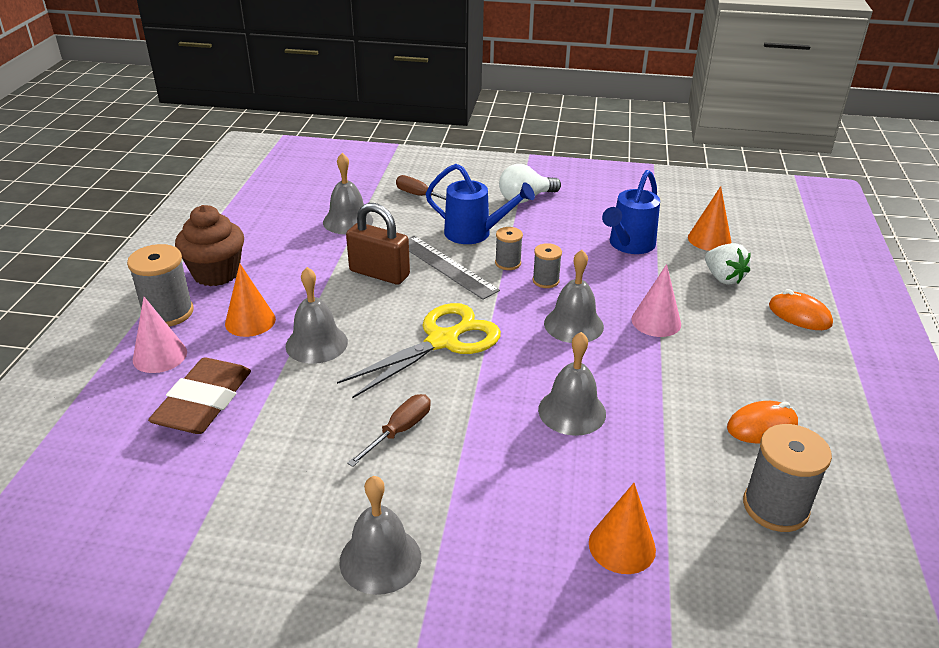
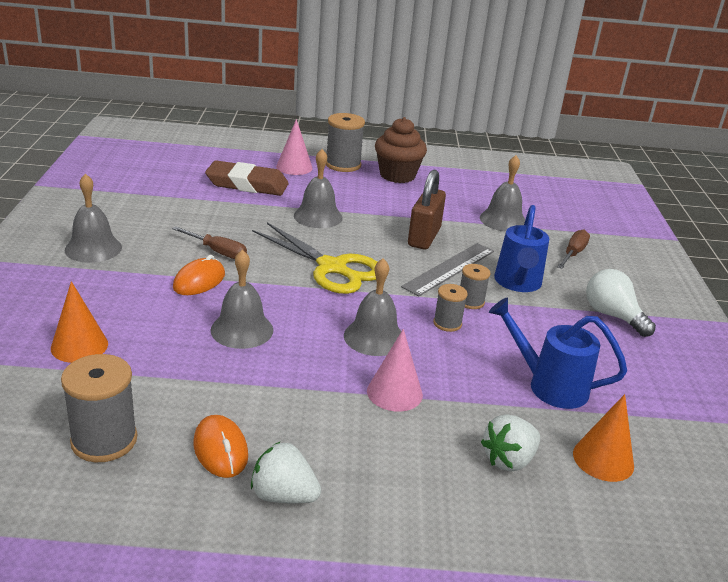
camera: 80 degrees right, 5 degrees down
(250, 321) = (340, 191): orange cone -> none
(799, 315) = (445, 523): orange mouse -> orange mouse (199, 281)
(803, 390) = (283, 495): none -> white strawberry

